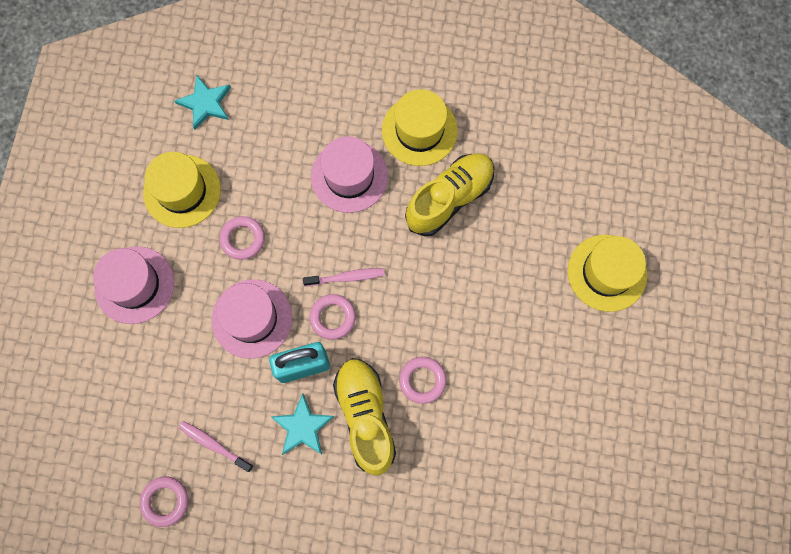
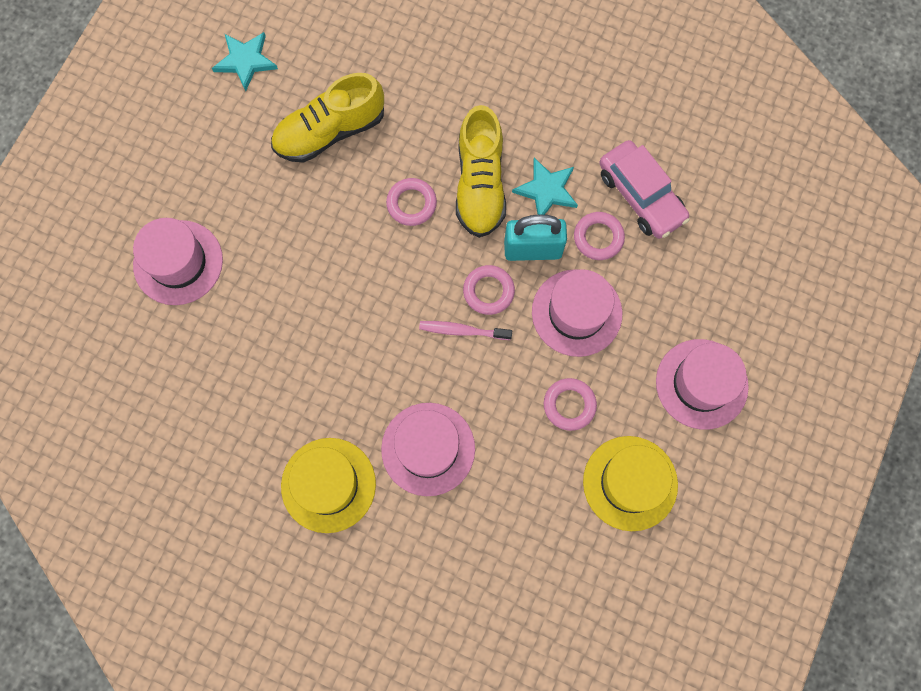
camera: 165 degrees left, 0 degrees up
(165, 501) = (698, 156): pink ring -> pink ring (598, 237)
(205, 103) = (582, 593): turquoise star -> turquoise star (245, 61)
(214, 445) = (641, 196): pink toothbrush -> pink car
(449, 198) = (320, 390): yellow shoe -> yellow shoe (330, 131)
(607, 273) = (178, 262): yellow hat -> pink hat

